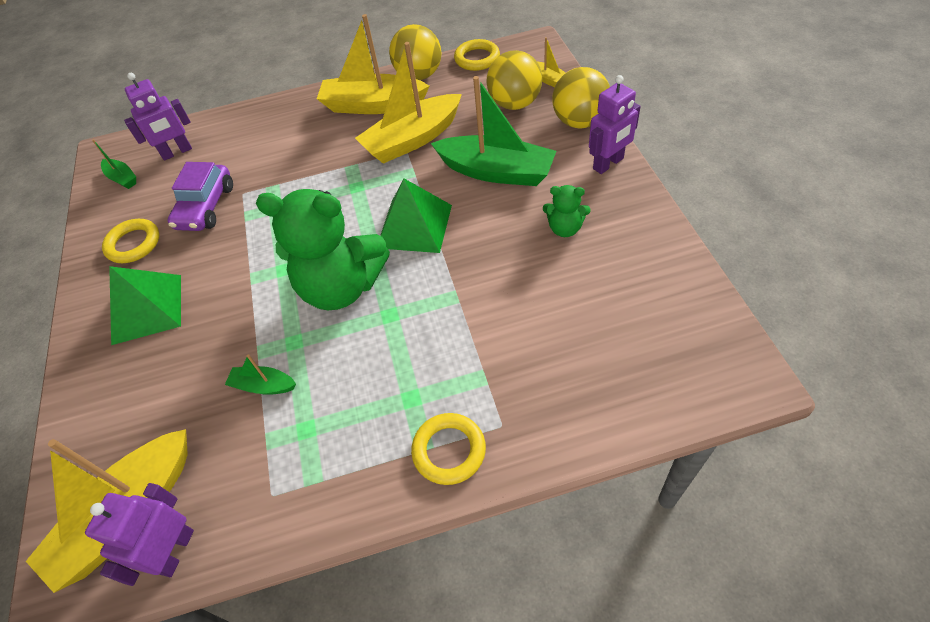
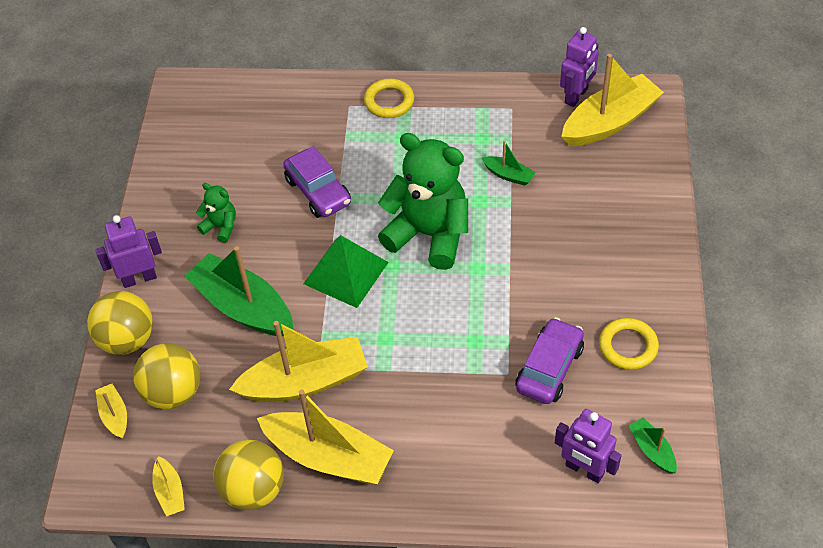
camera: 165 degrees left, 0 degrees up
(147, 309) = (607, 268): green pyramid -> none
(177, 152) = (584, 470): purple robot -> purple robot turned 135 degrees counterclockwise
(477, 58) = (170, 492): yellow ring -> yellow boat
(482, 296) = (318, 191): none -> purple car

